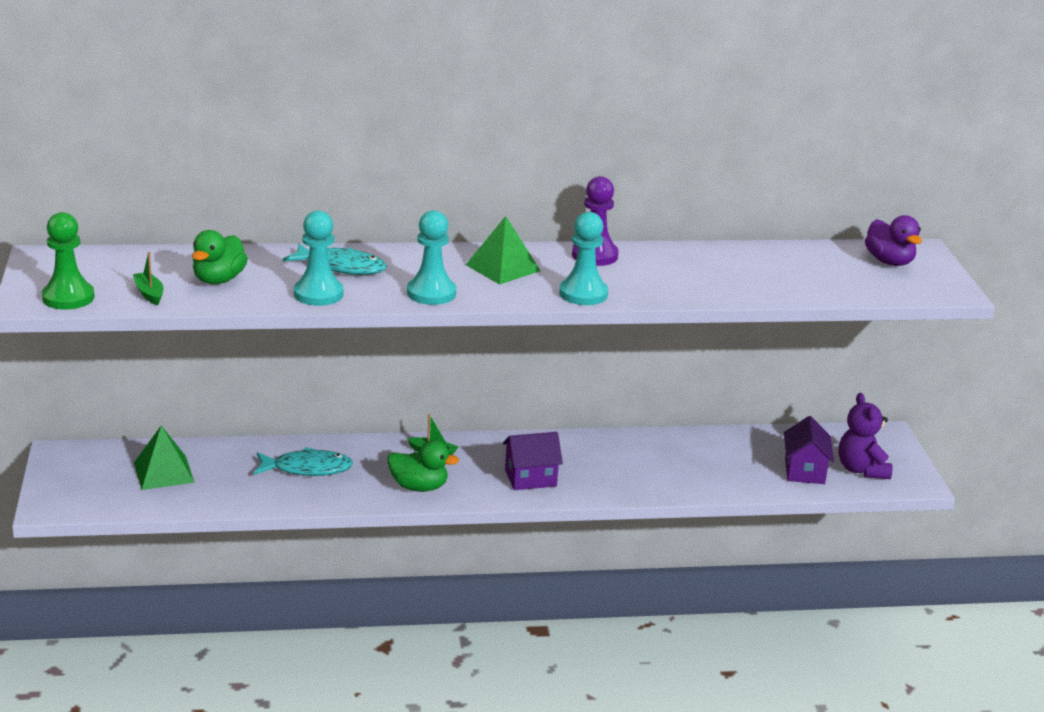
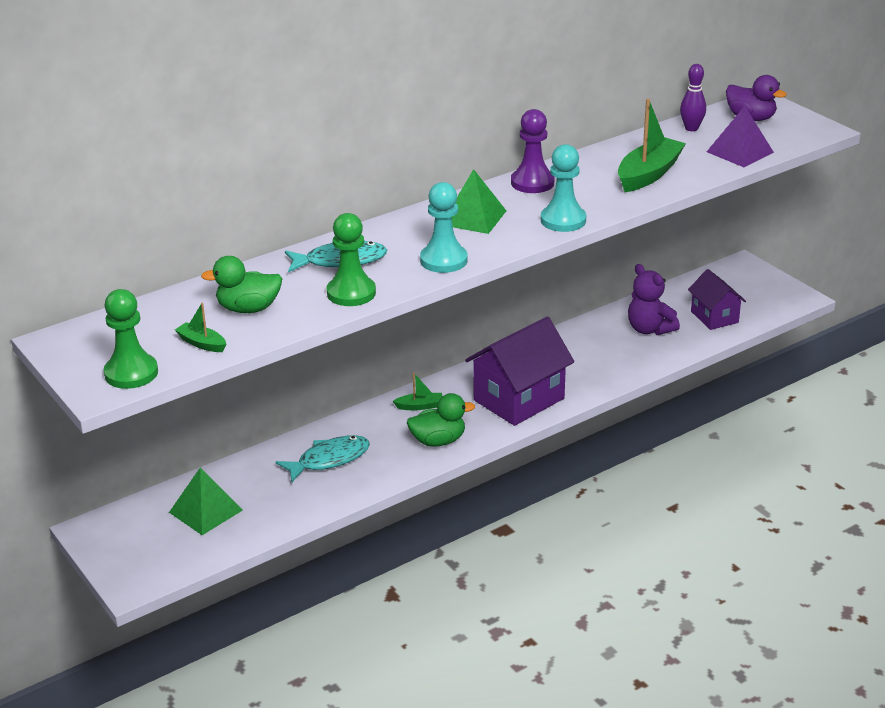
camera: 25 degrees left, 5 degrees up
(219, 280) = (248, 309): green duck -> green duck turned 90 degrees clockwise
(318, 294) = (351, 293): turquoise pawn -> green pawn
(530, 478) = (519, 399): purple house -> purple house, size x1.69
(718, 280) = (648, 174): none -> green boat
(814, 253) = (691, 128): none -> purple bowling pin
(838, 287) = (739, 152): none -> purple pyramid
(861, 470) = (752, 301): purple teddy bear -> purple teddy bear (649, 329)

